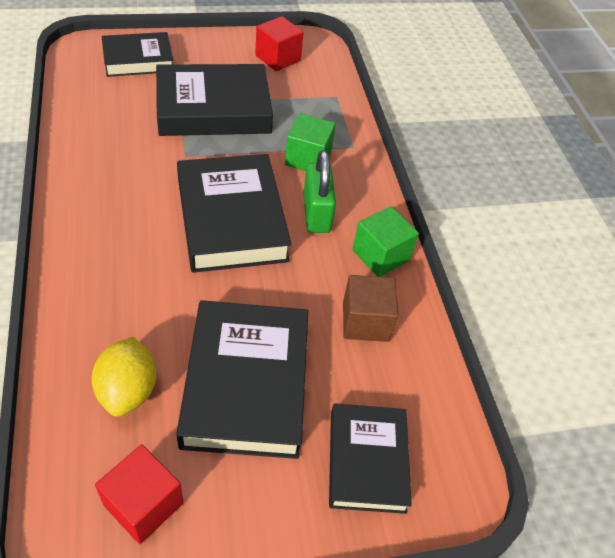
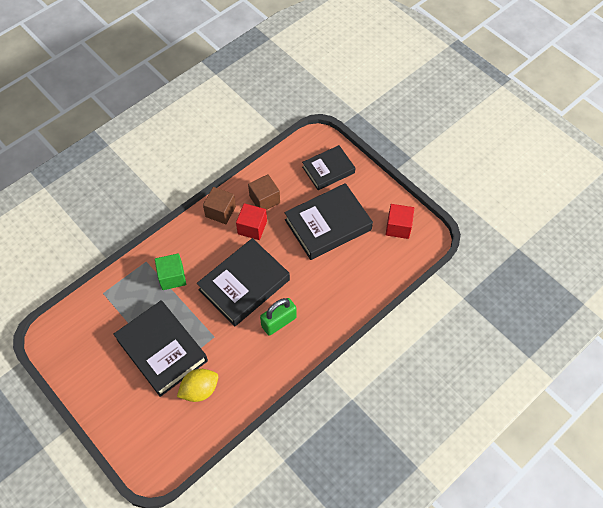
camera: 115 degrees left, 10 degrees up
(128, 390) = (363, 262): yellow lemon -> yellow lemon (199, 390)
(138, 60) = (143, 427): black book -> none
(278, 58) = (82, 348): red cube -> red cube (252, 227)
(316, 213) = (212, 251): green padlock -> green padlock (279, 322)
(380, 255) = (220, 211): green cube -> brown cube

